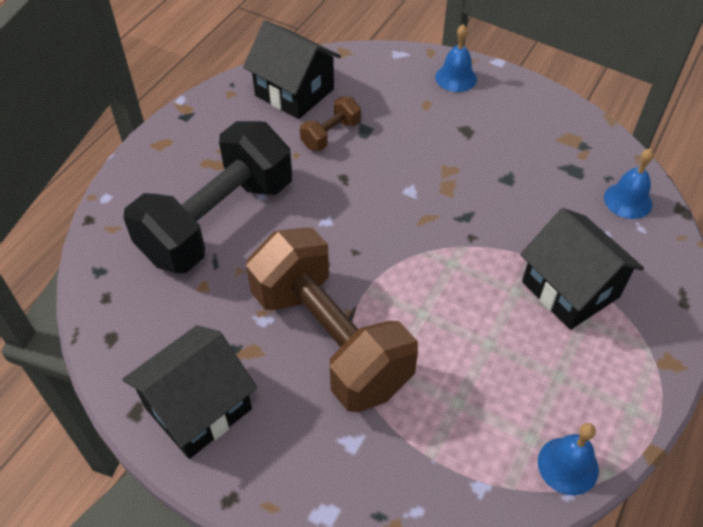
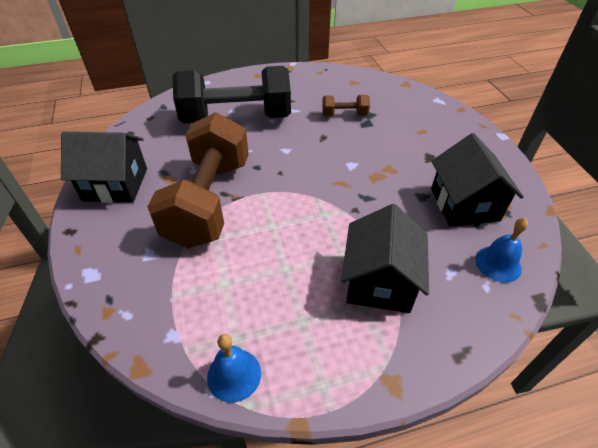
camera: 45 degrees right, 5 degrees down
(294, 92) = (352, 87): black house -> black house (464, 204)
(456, 78) = (460, 128): blue bell -> none

